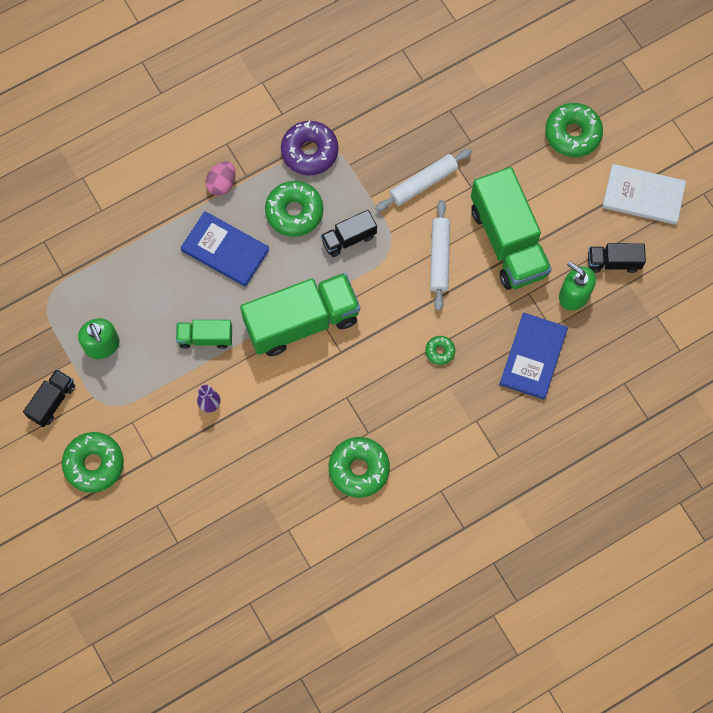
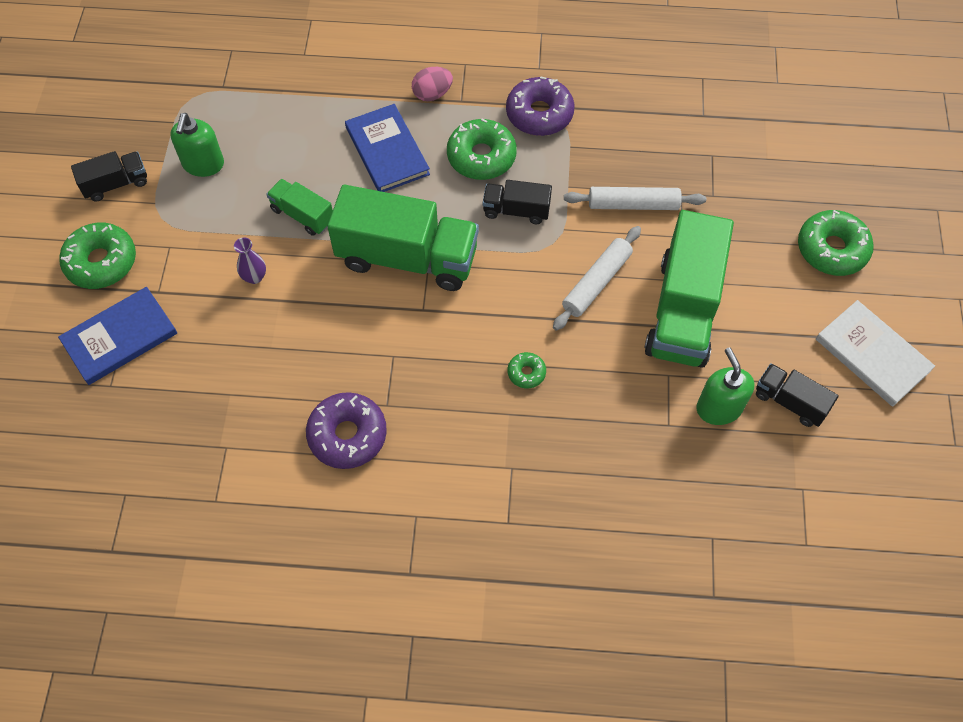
camera: 35 degrees right, 10 degrees down
(359, 469) = (347, 435): green donut -> purple donut
(533, 357) = (625, 442): blue book -> blue book (120, 337)

